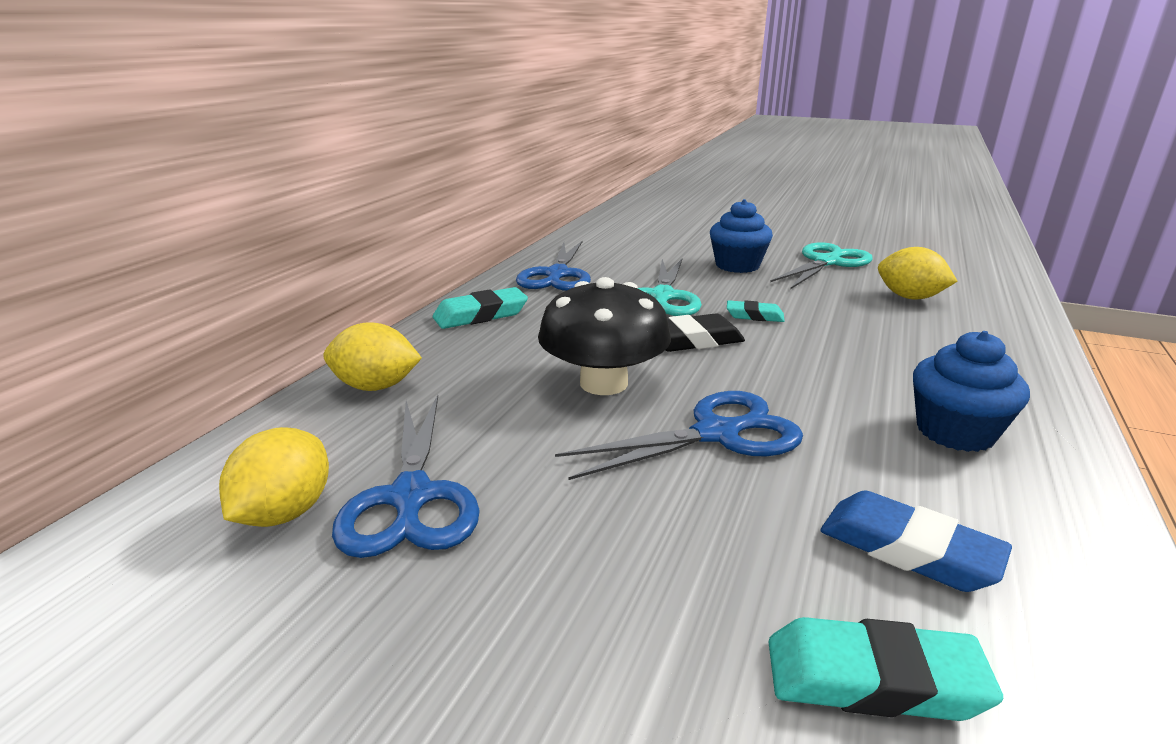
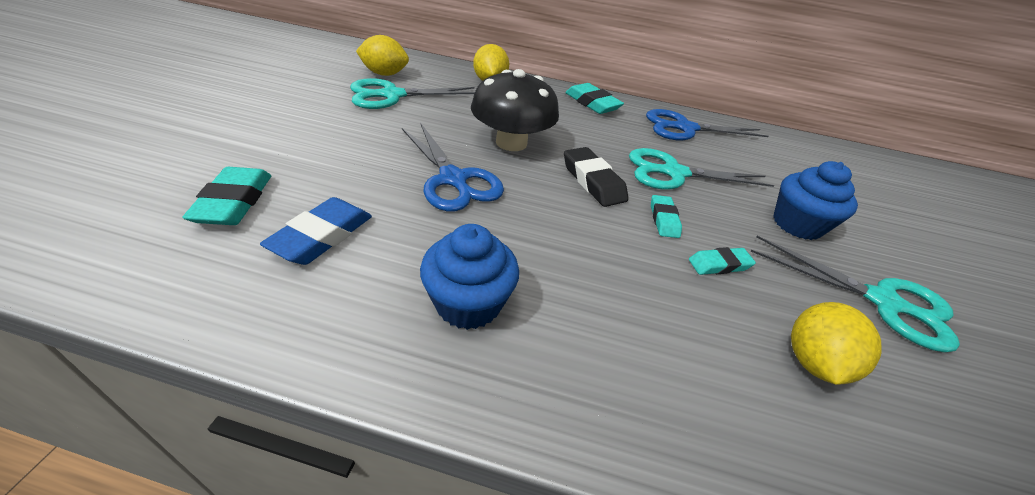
camera: 75 degrees right, 15 degrees up
(411, 498) = (392, 95): blue scissors -> turquoise scissors
(814, 305) = (719, 265): none -> turquoise eraser

